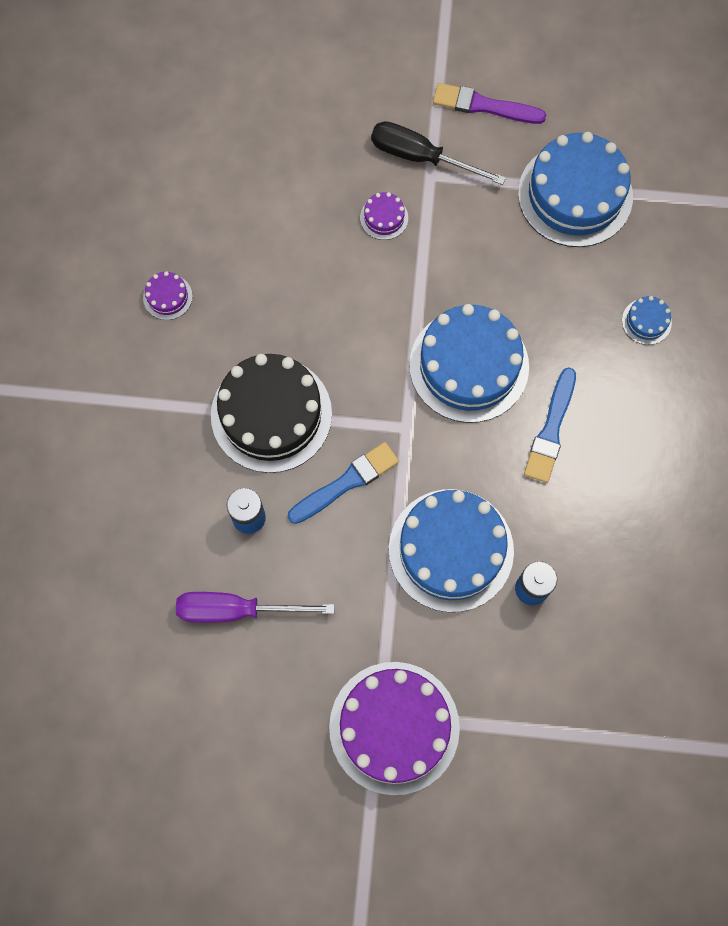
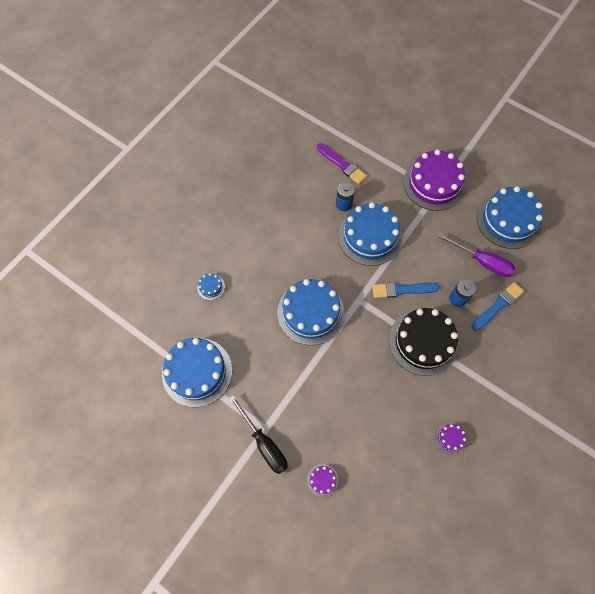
camera: 150 degrees left, 5 degrees down
(223, 723) = (508, 220): none -> blue cake
(384, 218) = (306, 417): purple cake -> purple cake (322, 480)
(484, 106) = (208, 455): purple brush -> purple brush (342, 164)
(551, 429) = (291, 263): blue brush -> blue brush (498, 305)

